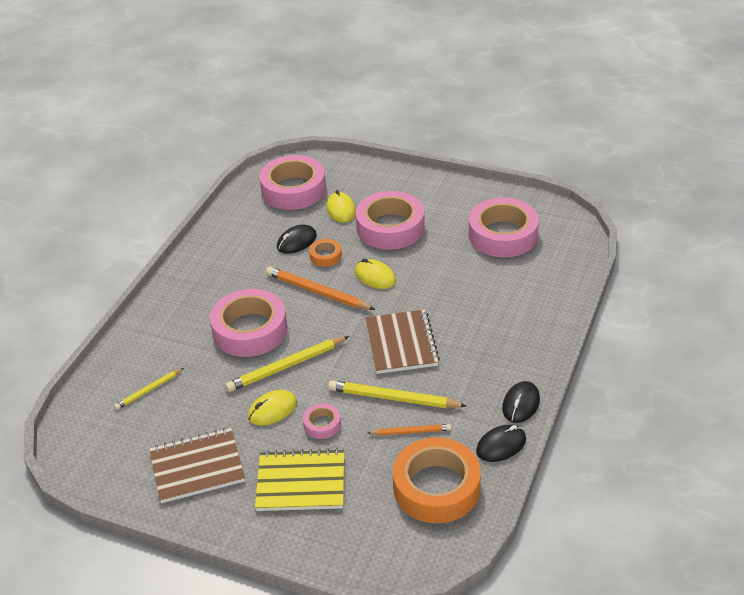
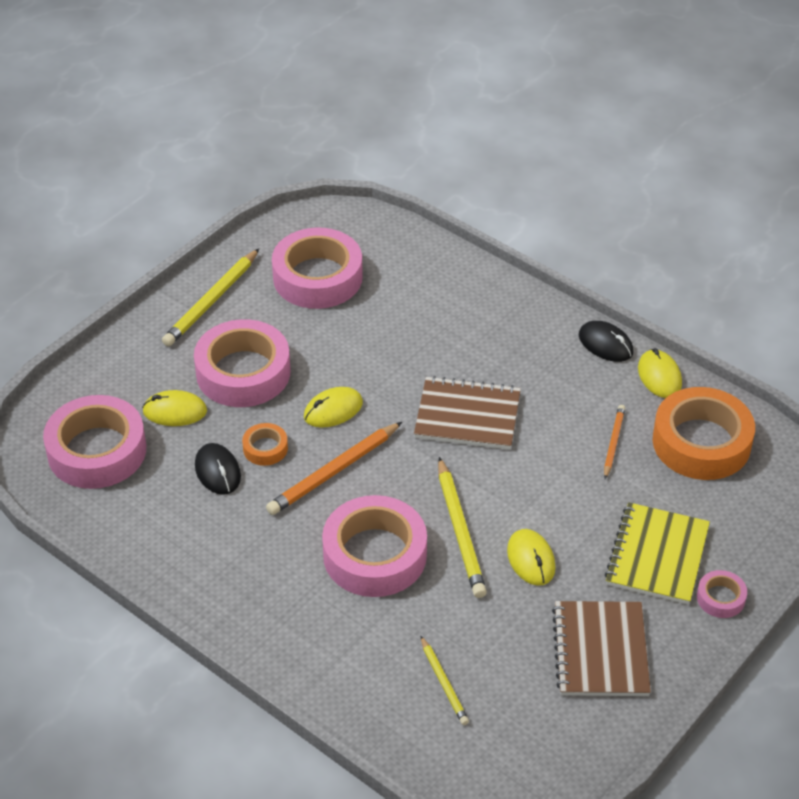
camera: 75 degrees left, 5 degrees up
(322, 424) = (573, 517): pink tape -> pink tape (720, 598)
(393, 398) = (555, 445): yellow pencil -> yellow pencil (211, 301)
(501, 445) = (659, 376): black mouse -> yellow mouse

